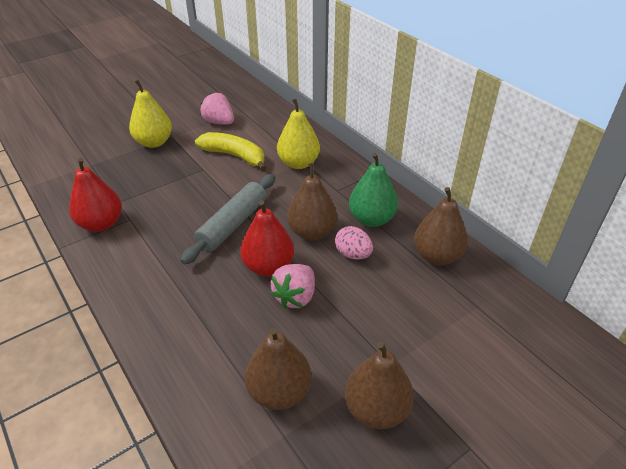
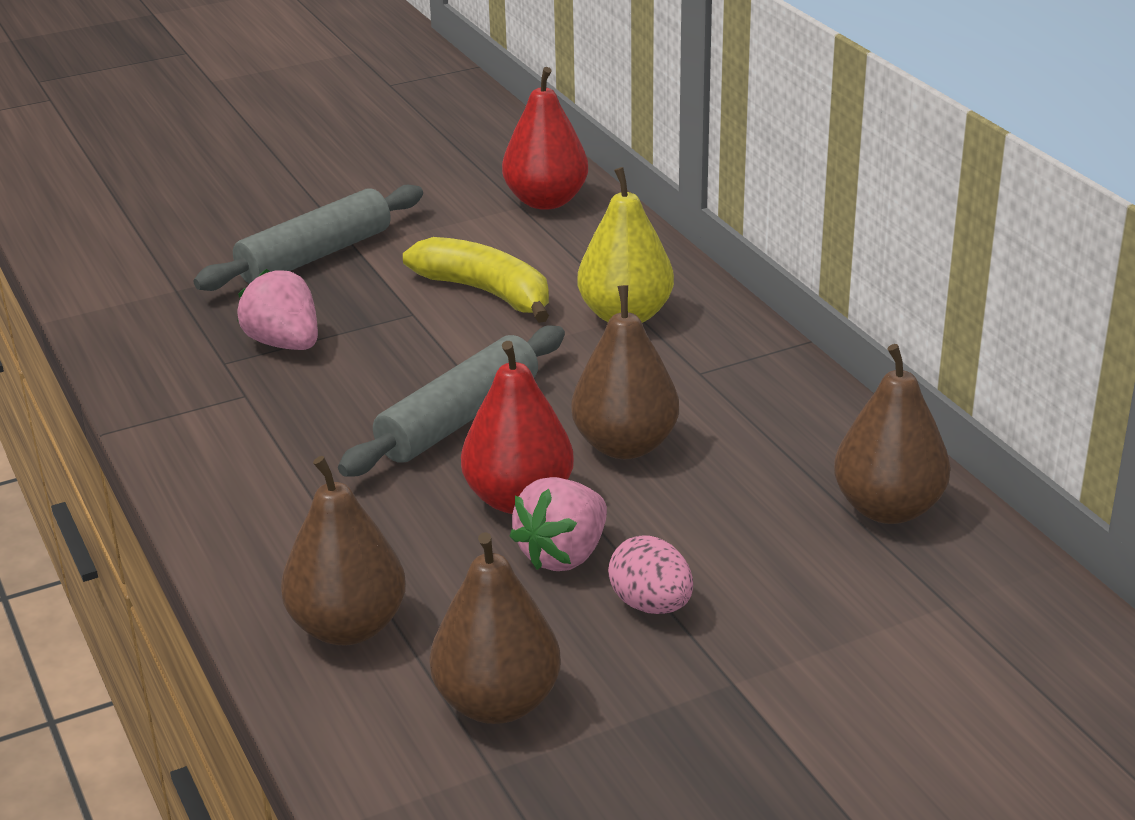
camera: 10 degrees right, 10 degrees down
(101, 224) = (186, 399): red pear -> red pear (546, 201)
(154, 142) = (315, 256): yellow pear -> grey rolling pin
(219, 122) = (464, 225): pink strawberry -> pink strawberry (284, 343)
(353, 254) = (704, 492): pink egg -> pink egg (651, 605)
(371, 219) = (762, 431): green pear -> none
(376, 409) = (684, 748): brown pear -> brown pear (348, 627)

